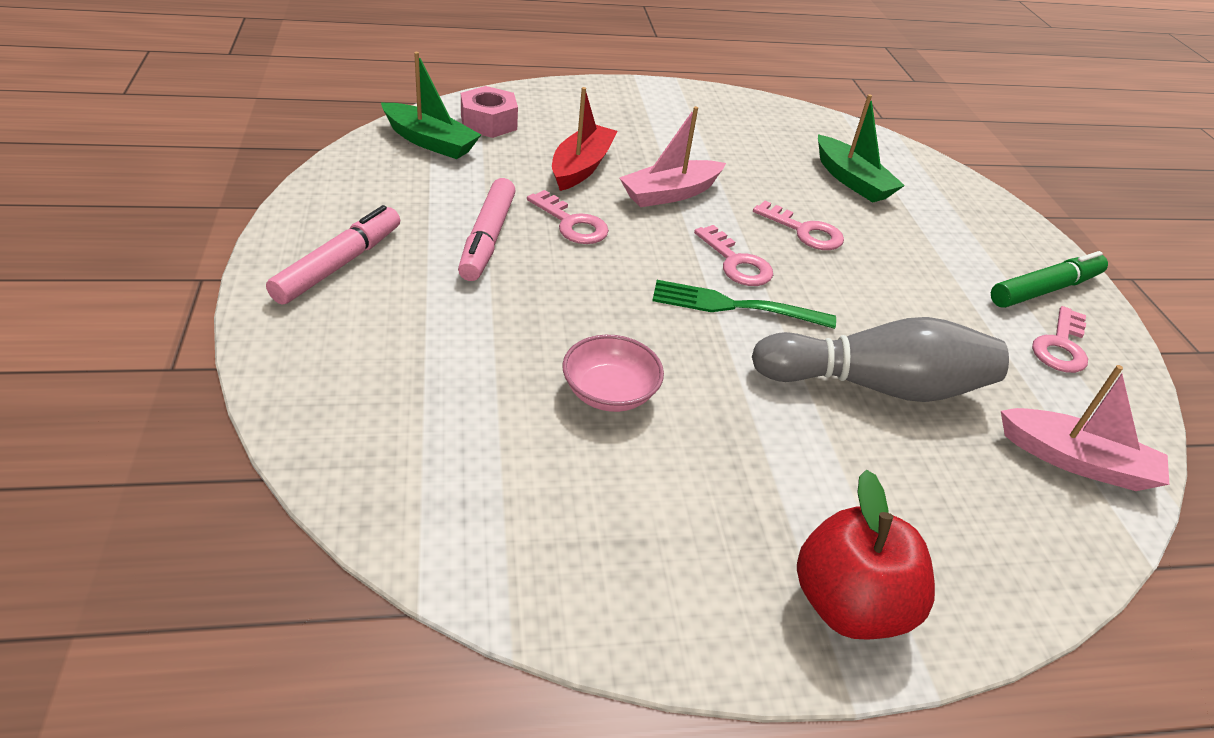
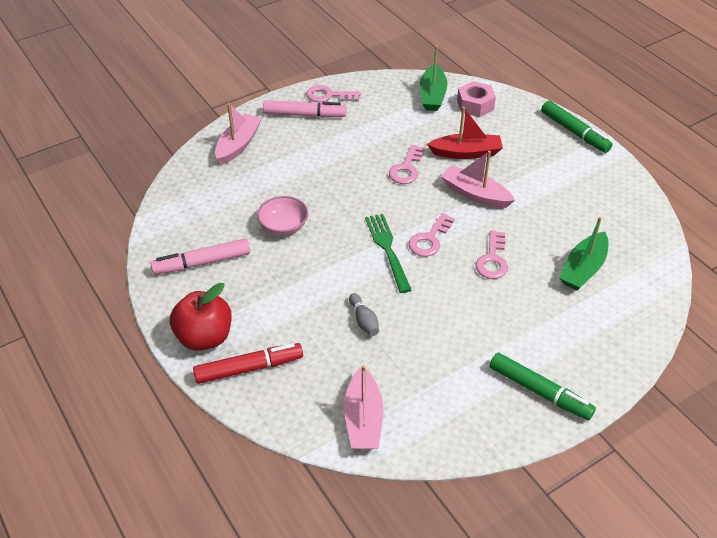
camera: 70 degrees right, 5 degrees up
(336, 369) = (238, 145): none -> pink boat
(488, 239) = (365, 147): pink marker -> pink marker (202, 263)
(610, 88) = (574, 132): none -> green marker
(876, 386) = (364, 320): grey bowling pin -> grey bowling pin, size x0.41
(945, 563) = (249, 368): none -> red marker
(1061, 346) = (476, 405): pink key -> pink key (328, 95)

